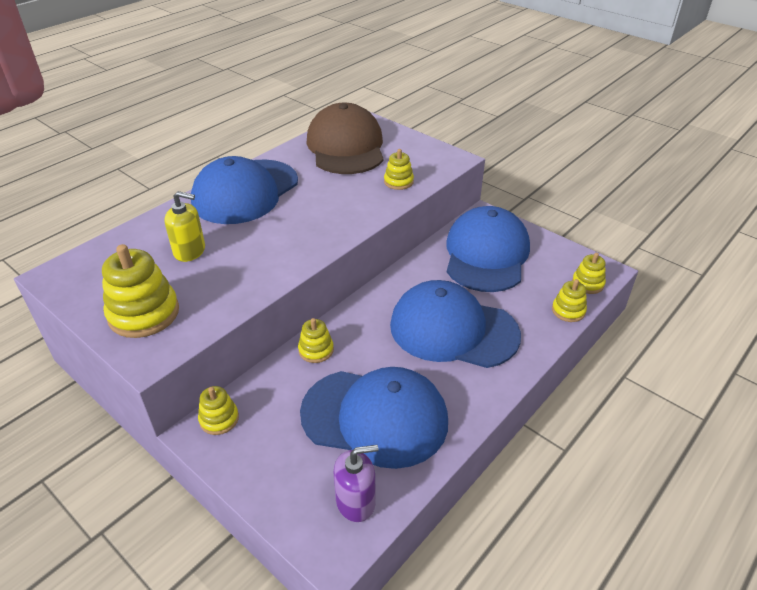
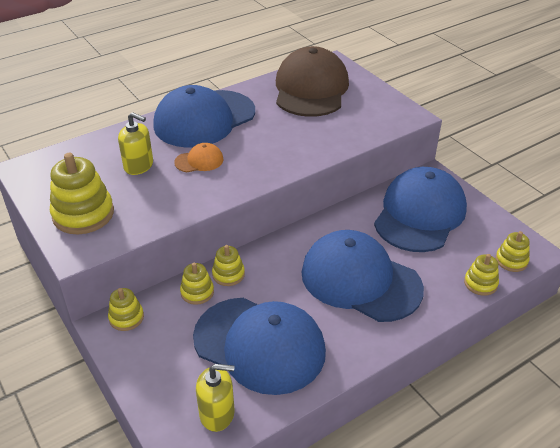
camera: 15 degrees right, 0 degrees up
(255, 235) = (199, 161): none -> orange cap
(355, 501) = (217, 413): purple soap dispenser -> yellow soap dispenser
(398, 182) = (347, 130): yellow stacking toy -> yellow stacking toy (197, 292)

